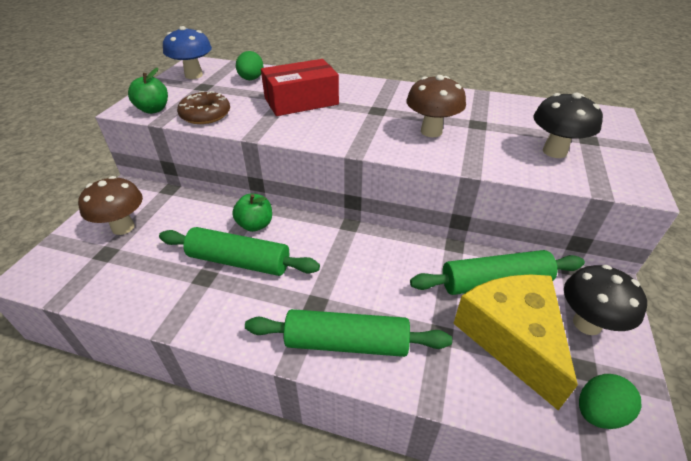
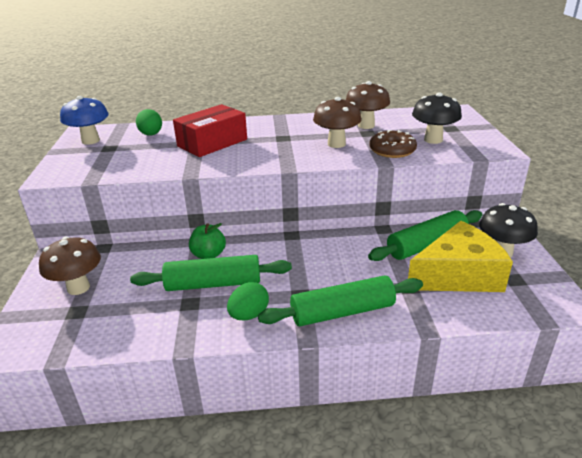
camera: 20 degrees left, 10 degrees down
(153, 109) = (76, 173): green apple -> none
(205, 114) = (132, 168): brown donut -> brown donut (392, 150)
(482, 114) = (366, 125): none -> brown mushroom
(511, 338) = (458, 275): yellow cheese -> yellow cheese turned 105 degrees clockwise
(598, 412) = (535, 300): green egg -> green egg (249, 315)

